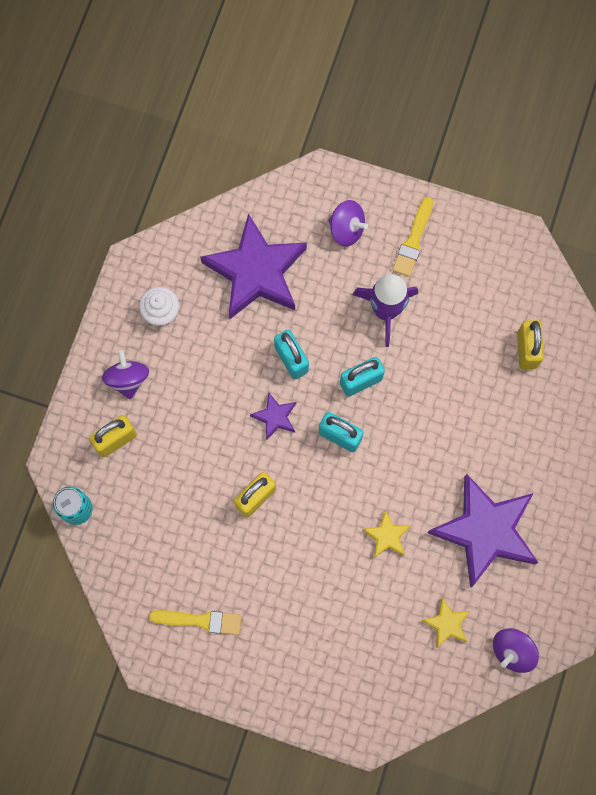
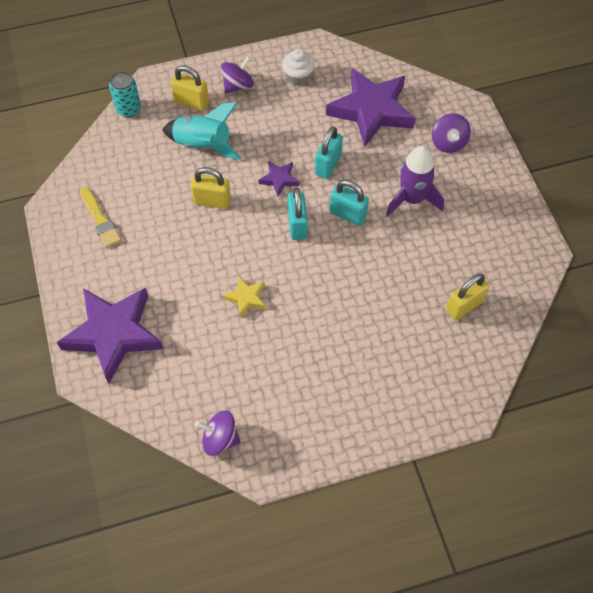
camera: 55 degrees right, 15 degrees down
(180, 463) = (203, 145): none -> turquoise rocket
(413, 240) = (478, 186): yellow brush -> none
(447, 623) = (208, 378): yellow star -> none
(485, 531) = (300, 362): purple star -> purple star (113, 334)

